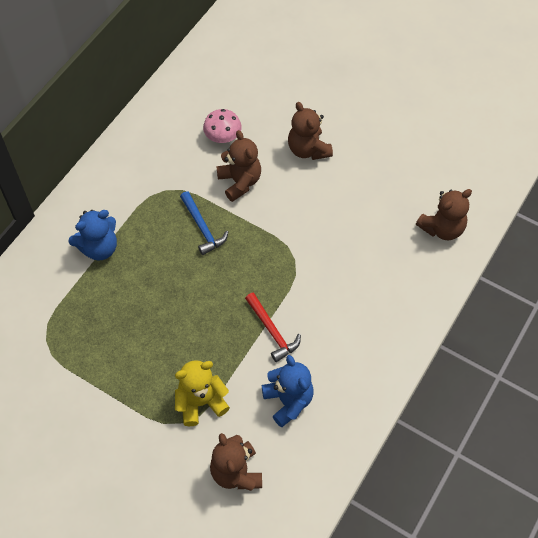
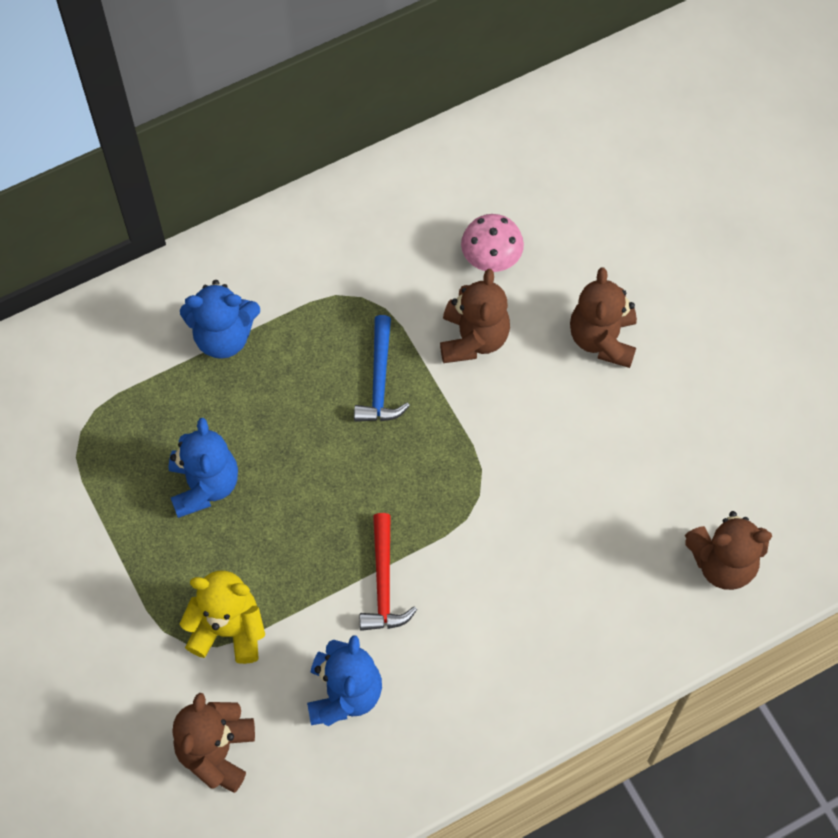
camera: 30 degrees right, 5 degrees up
(138, 332) = (204, 485): none -> blue teddy bear

